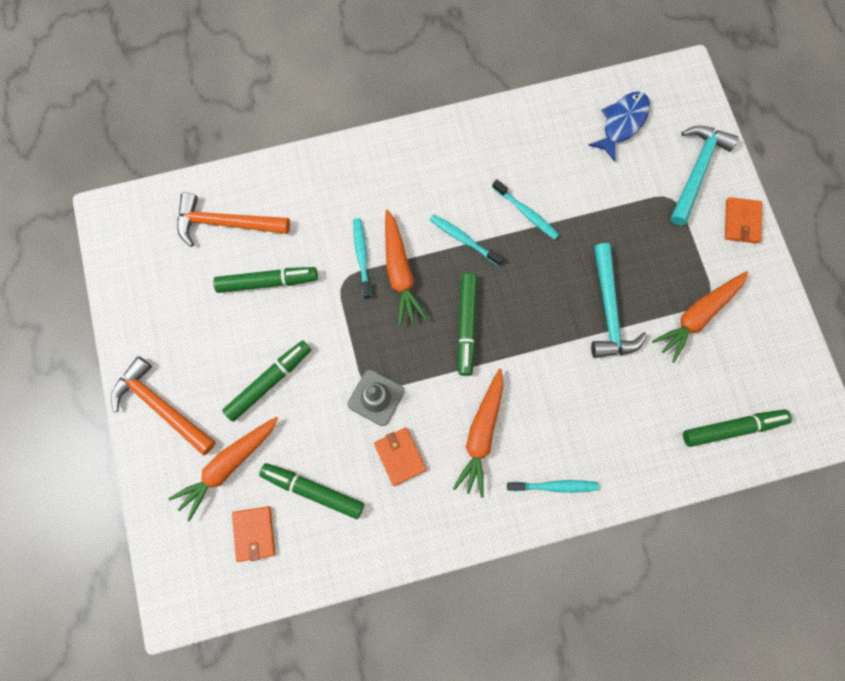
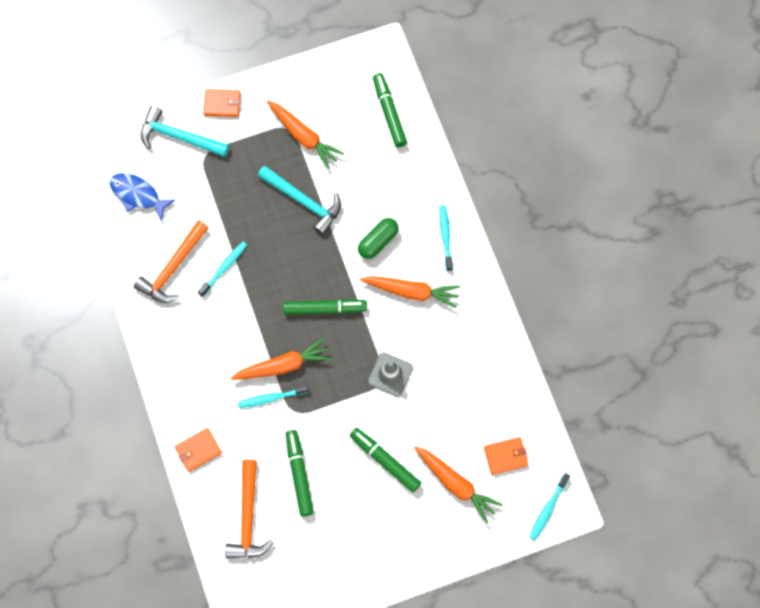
camera: 95 degrees left, 5 degrees down
(161, 406) = (414, 547): orange hammer -> orange hammer (173, 268)
(313, 490) = (468, 415): green marker -> none
(400, 456) = (435, 351): orange wallet -> orange wallet (198, 450)
(463, 239) = (251, 316): turquoise toothbrush -> turquoise toothbrush (548, 509)
(551, 398) = (378, 242): none -> green capsule
(609, 310) = (304, 201): turquoise hammer -> turquoise hammer turned 45 degrees clockwise

